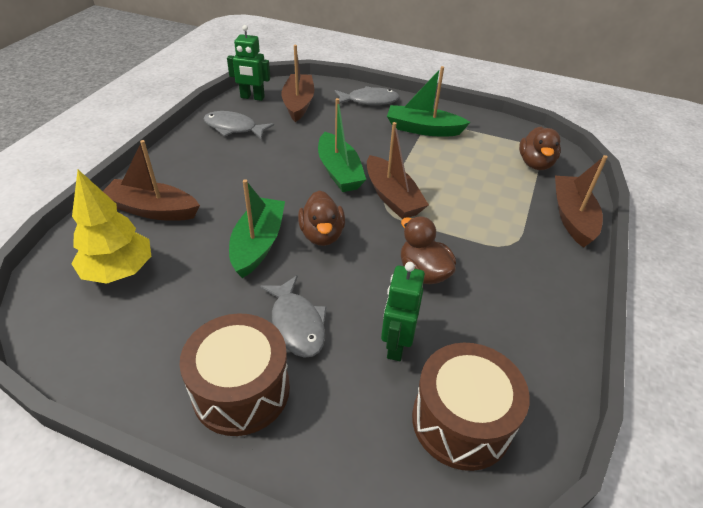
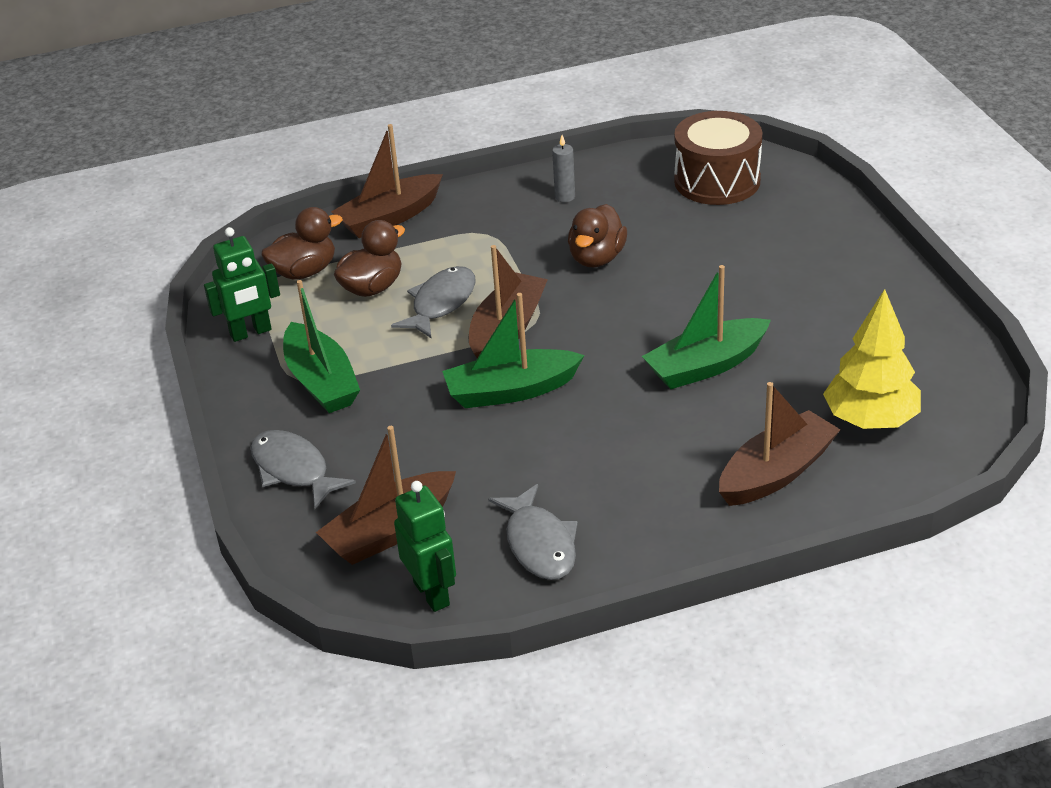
camera: 125 degrees left, 5 degrees down
(152, 210) = (776, 473): brown boat -> brown boat turned 105 degrees counterclockwise
(241, 390) = (846, 272): brown drum -> none
(297, 324) = (754, 286): grey fish -> grey fish (441, 303)
(322, 235) = (634, 337): brown duck -> brown duck (372, 288)
(339, 171) = (511, 391): green boat -> green boat turned 135 degrees counterclockwise
(396, 345) = (697, 233): green robot -> green robot (251, 333)
(525, 308) = (565, 197): none -> grey candle

